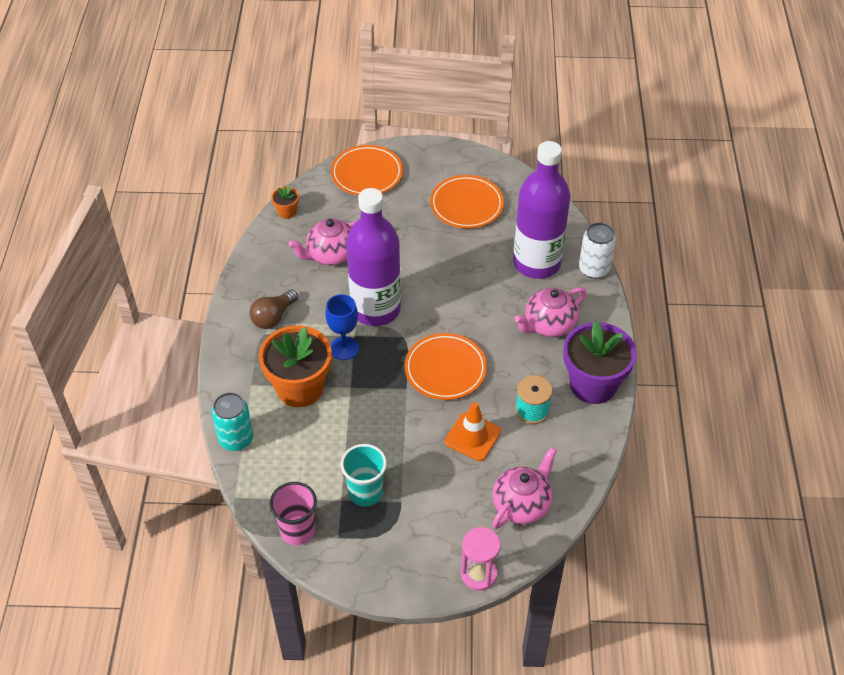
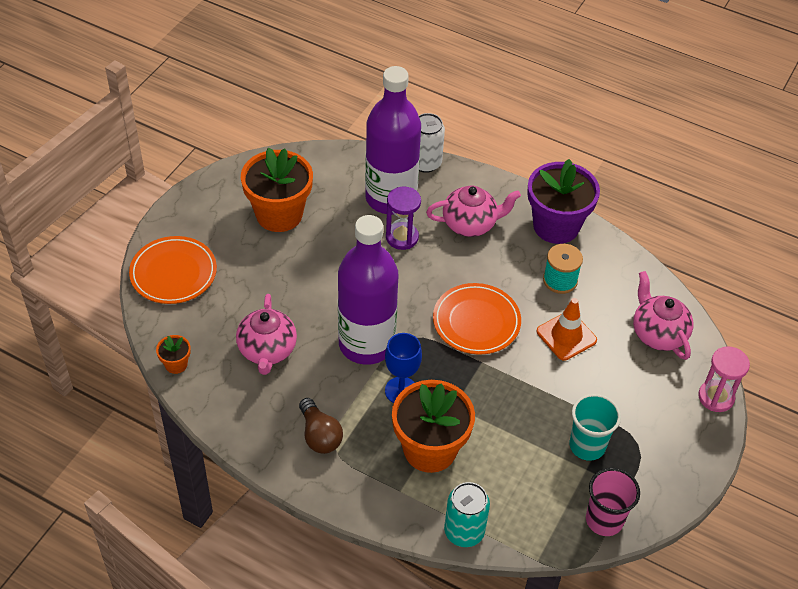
camera: 65 degrees left, 0 degrees up
(466, 205) = (279, 214): orange plate -> orange flower pot
(499, 287) = (402, 237): none -> purple hourglass
(548, 325) = (470, 224): pink teapot -> pink teapot turned 90 degrees counterclockwise

